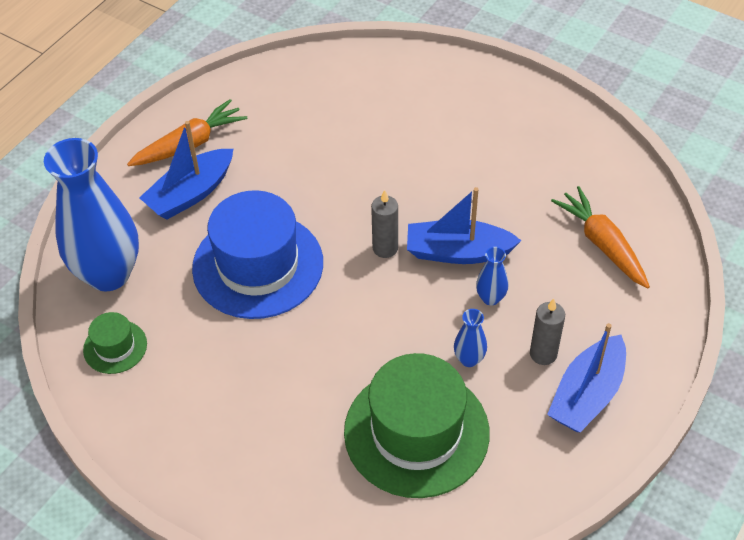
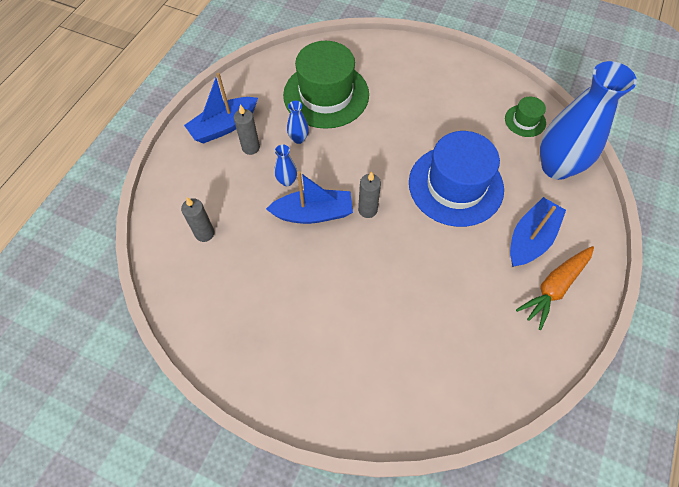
camera: 170 degrees right, 10 degrees up
(587, 394) = (224, 126): blue boat -> blue boat turned 150 degrees counterclockwise
(602, 244) = (204, 233): orange carrot -> grey candle

